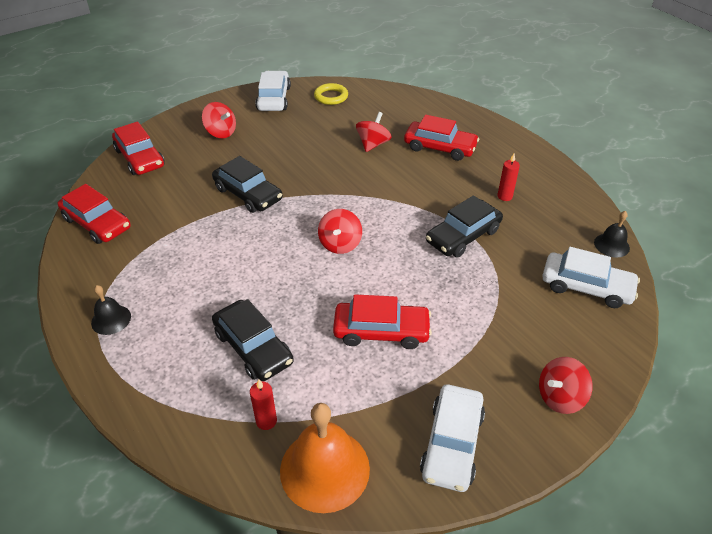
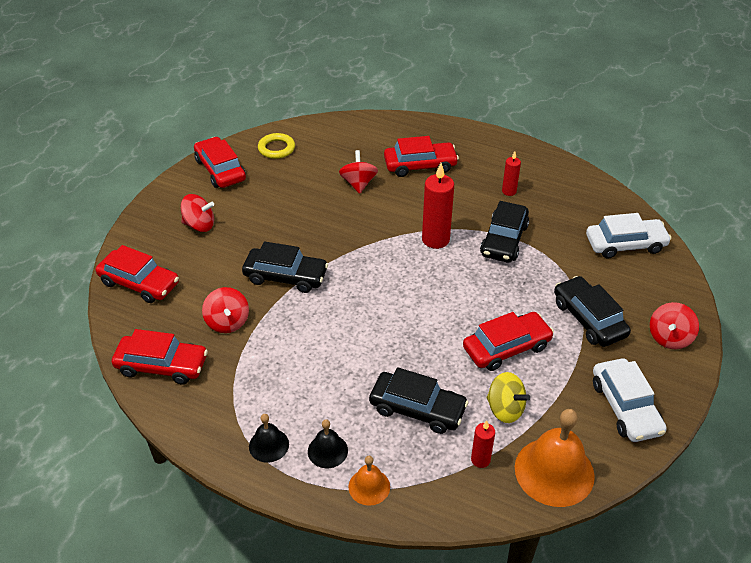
camera: 30 degrees left, 0 degrees up
(152, 394) = (369, 486): none -> orange bell
(274, 98) = (220, 170): white car -> red car
(330, 386) = (505, 409): none -> yellow spinning top
(340, 244) = (410, 289): red spinning top -> red spinning top (227, 322)
(399, 212) = (435, 239): none -> red candle
(486, 340) = (589, 319): none -> black car
(611, 245) = (618, 202): black bell -> black bell (327, 451)

